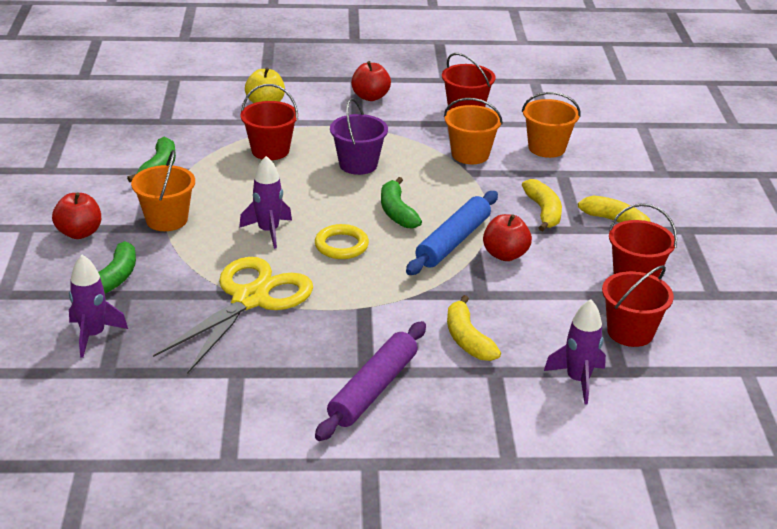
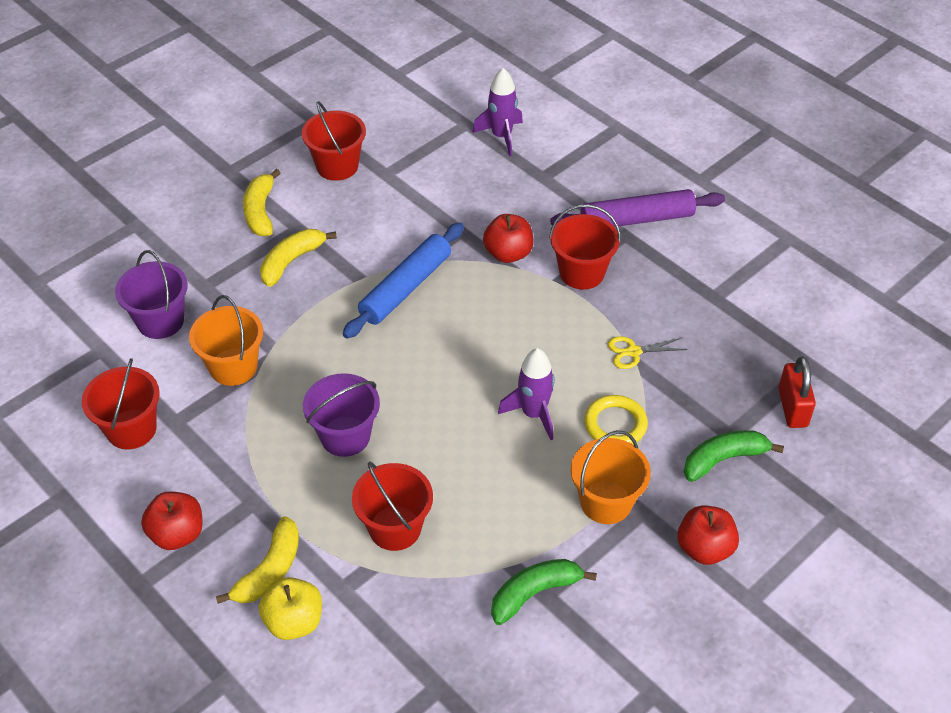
camera: 130 degrees left, 15 degrees up
(93, 335) = (792, 407): purple rocket -> red padlock
(250, 299) = (633, 352): yellow scissors -> yellow scissors, size x0.40
(341, 245) = (495, 351): yellow ring -> yellow ring (615, 424)
(397, 212) = (400, 351): green banana -> none
(453, 241) = (405, 287): blue rolling pin -> blue rolling pin turned 45 degrees counterclockwise
(467, 339) = (524, 207): yellow banana -> yellow banana (269, 570)
(505, 255) = (389, 248): red apple -> red apple (508, 253)
(546, 148) = (160, 321): orange bucket -> purple bucket
(630, 332) = (415, 138): red bucket -> red bucket (581, 273)

